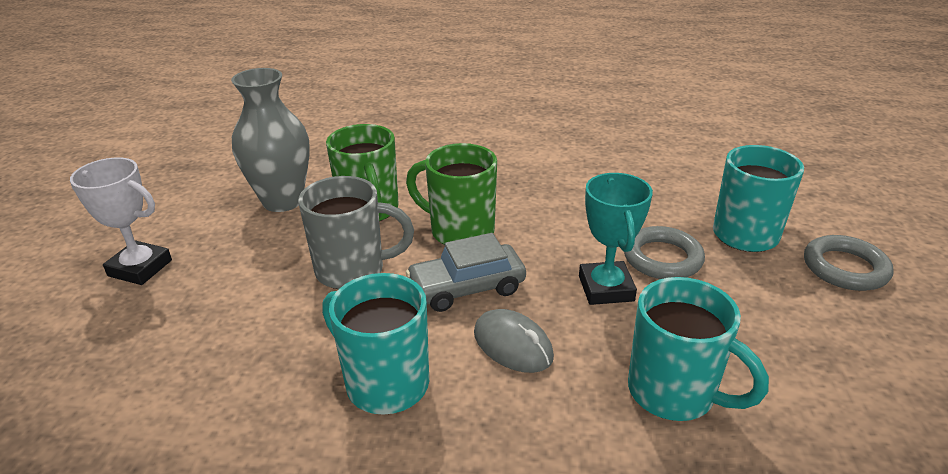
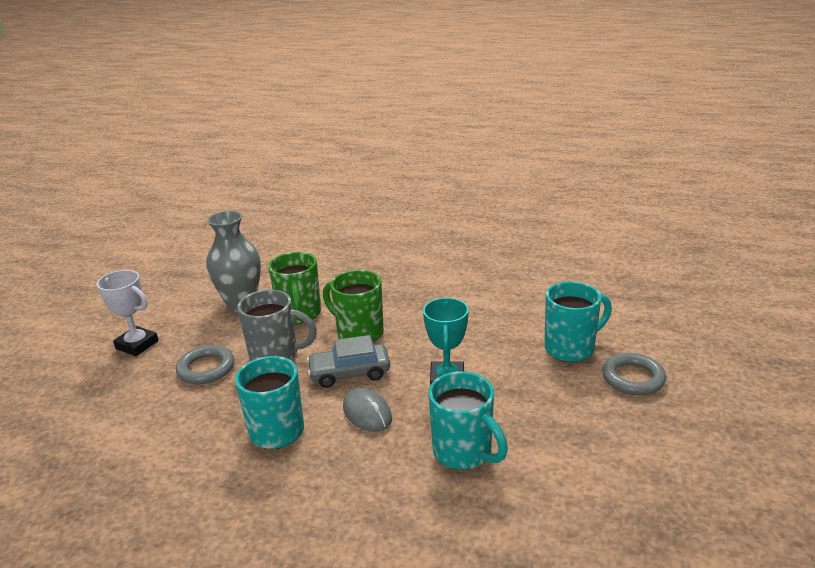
camera: 10 degrees right, 5 degrees down
(662, 258) = (498, 362): grey ring -> grey ring (206, 368)

